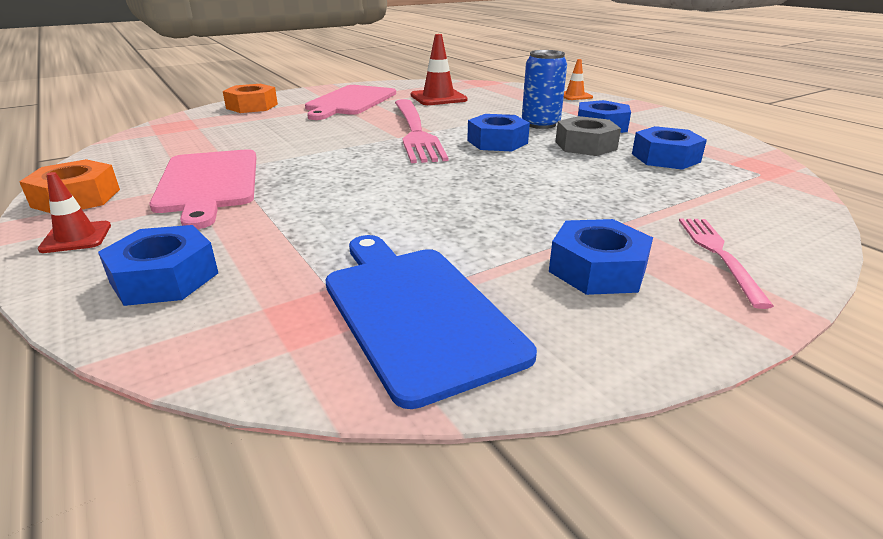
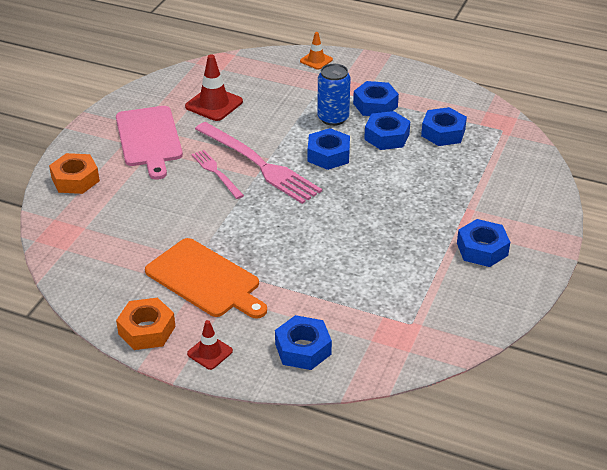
camera: 35 degrees left, 10 degrees up
(208, 183) = (205, 280): pink cutting board -> orange cutting board
(416, 312) = (434, 309): blue cutting board -> none
(585, 145) = (386, 136): grey nut -> blue nut
(719, 255) = (523, 215): pink fork -> pink fork (216, 173)

